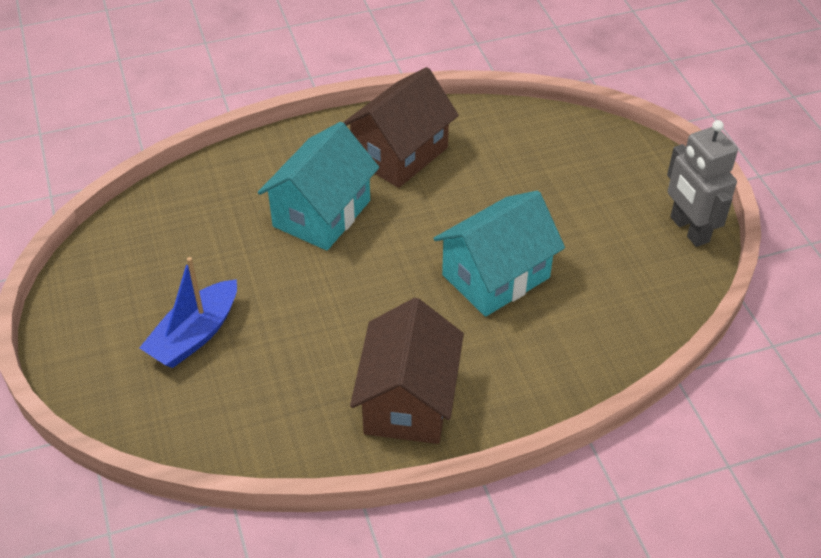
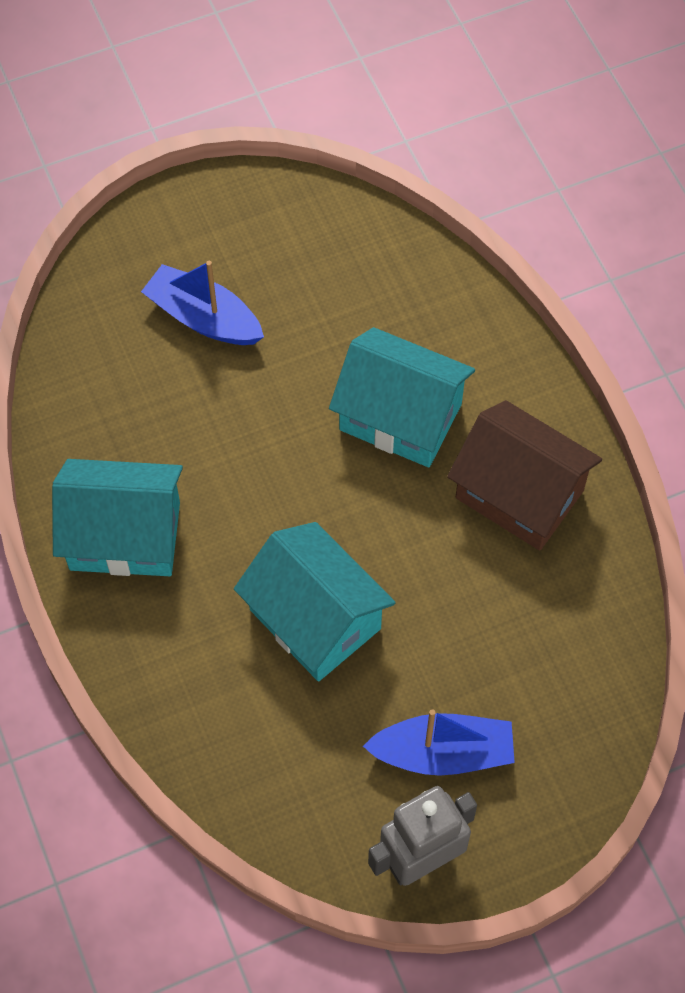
camera: 85 degrees right, 15 degrees up
(408, 401) = (125, 536): brown house -> turquoise house
(606, 211) = (443, 753): none -> blue boat

